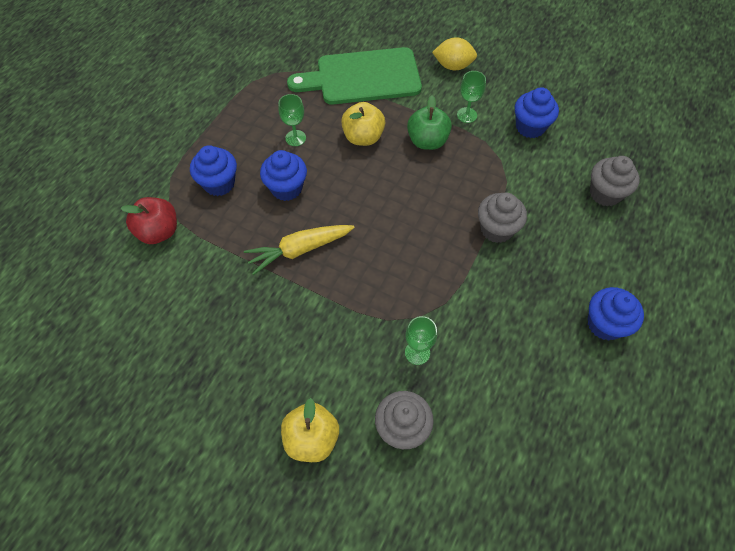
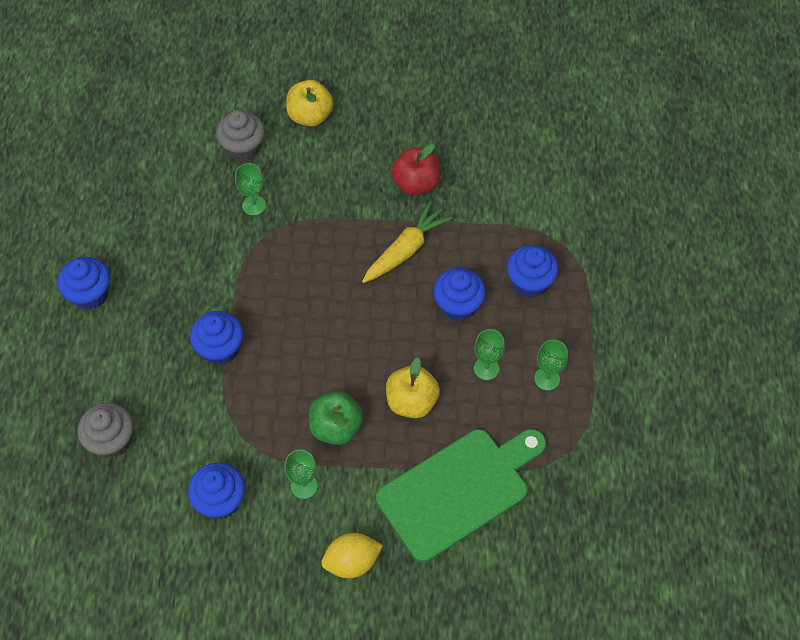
camera: 155 degrees right, 0 degrees up
(159, 231) = (549, 213): red apple -> red apple (416, 183)
(258, 116) = (547, 378): none -> green goblet
(496, 229) = (220, 349): grey cupcake -> blue cupcake

